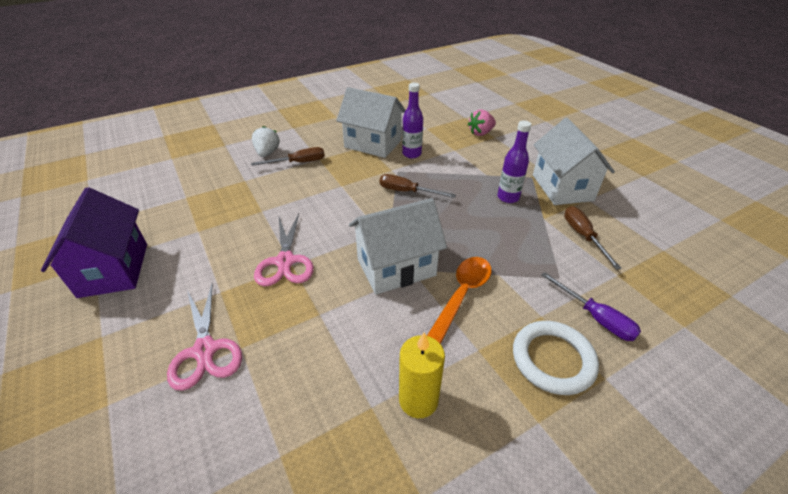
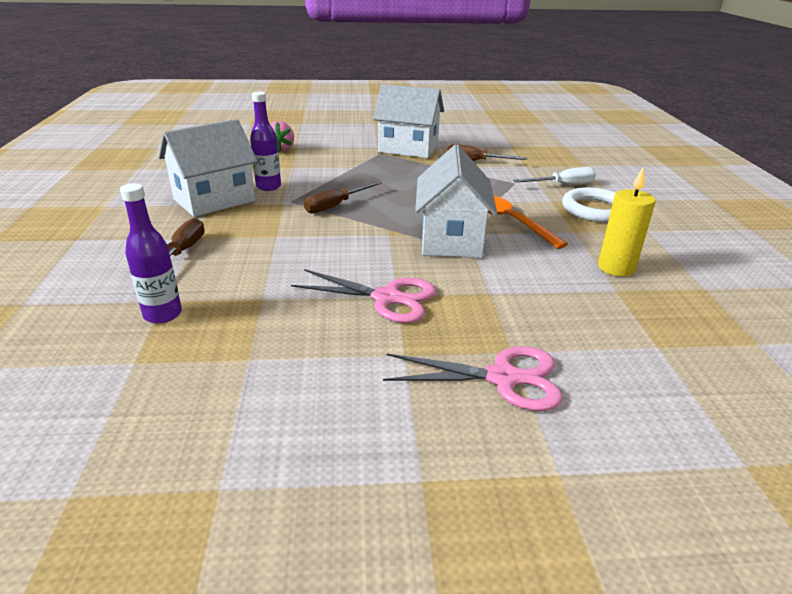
camera: 65 degrees left, 10 degrees down
(114, 269) = (262, 461): purple house -> none
(267, 153) = (116, 270): white strawberry -> none
(508, 197) = (398, 169): purple bottle -> purple bottle (163, 314)
(595, 317) = (562, 185): purple screwdriver -> white screwdriver

